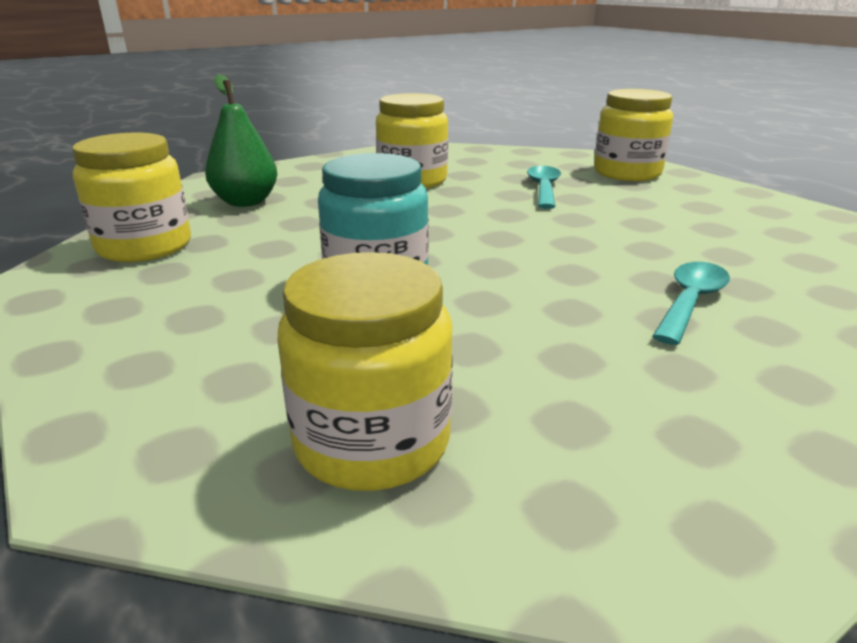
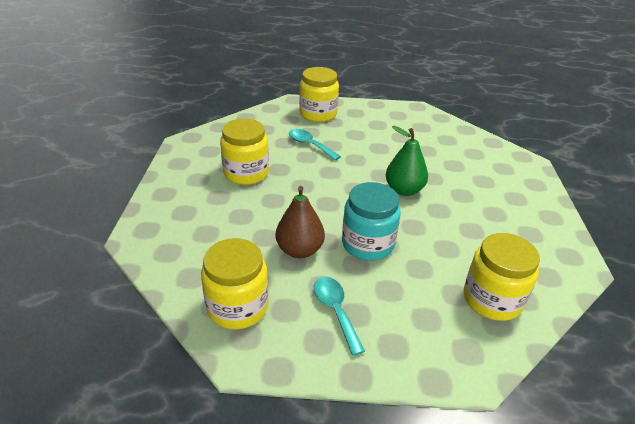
camera: 55 degrees left, 10 degrees up
(246, 202) = (205, 244): green pear -> green pear (404, 190)
(298, 245) = (299, 250): none -> brown pear
(690, 302) = (454, 182): turquoise spoon -> turquoise spoon (335, 310)

